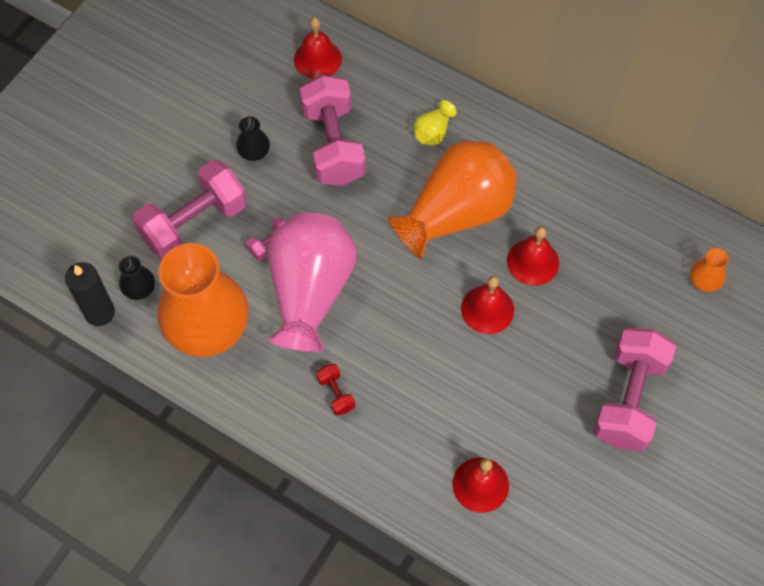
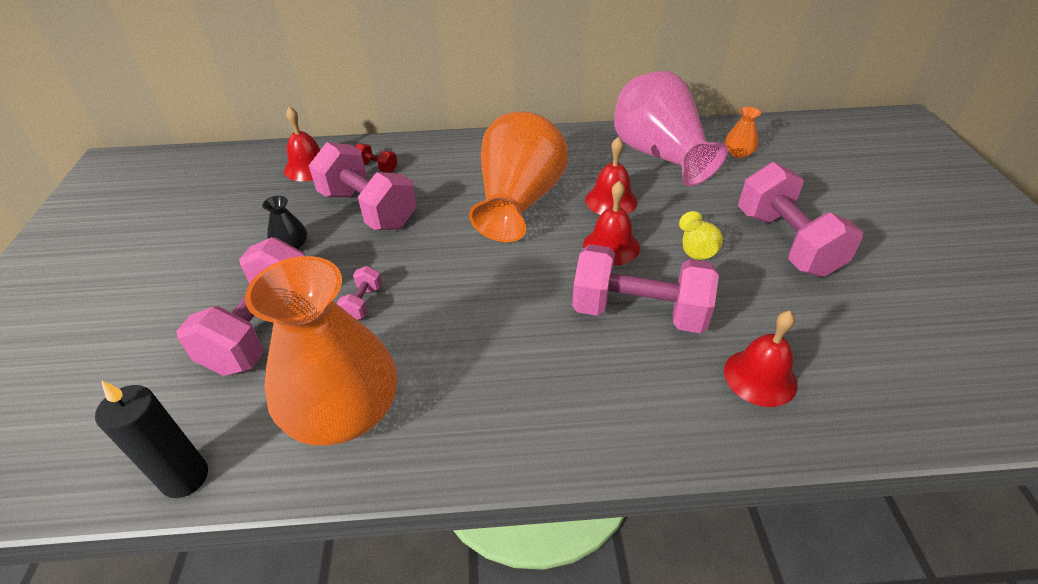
camera: 35 degrees left, 20 degrees down
(139, 288) = (228, 421): black vase -> none
(310, 292) = (437, 318): pink vase -> pink vase (659, 155)
(336, 394) = (543, 388): red dumbbell -> red dumbbell (376, 167)
(433, 132) = (449, 166): yellow vase -> yellow vase (696, 249)
(450, 381) = (638, 312): none -> pink dumbbell

